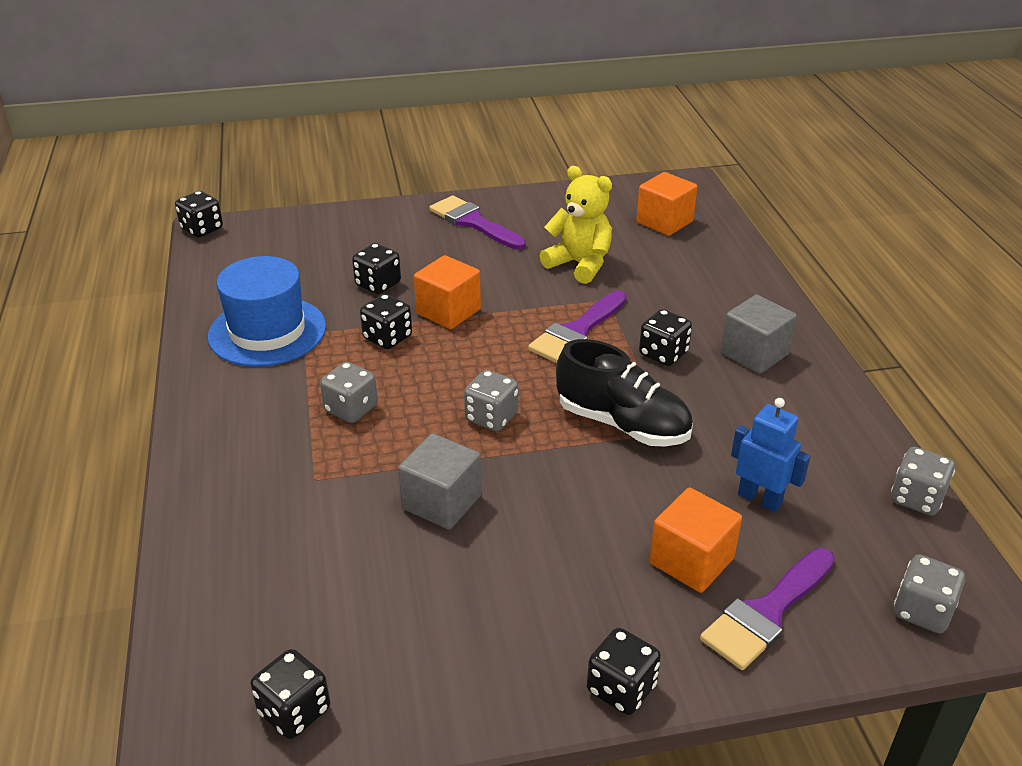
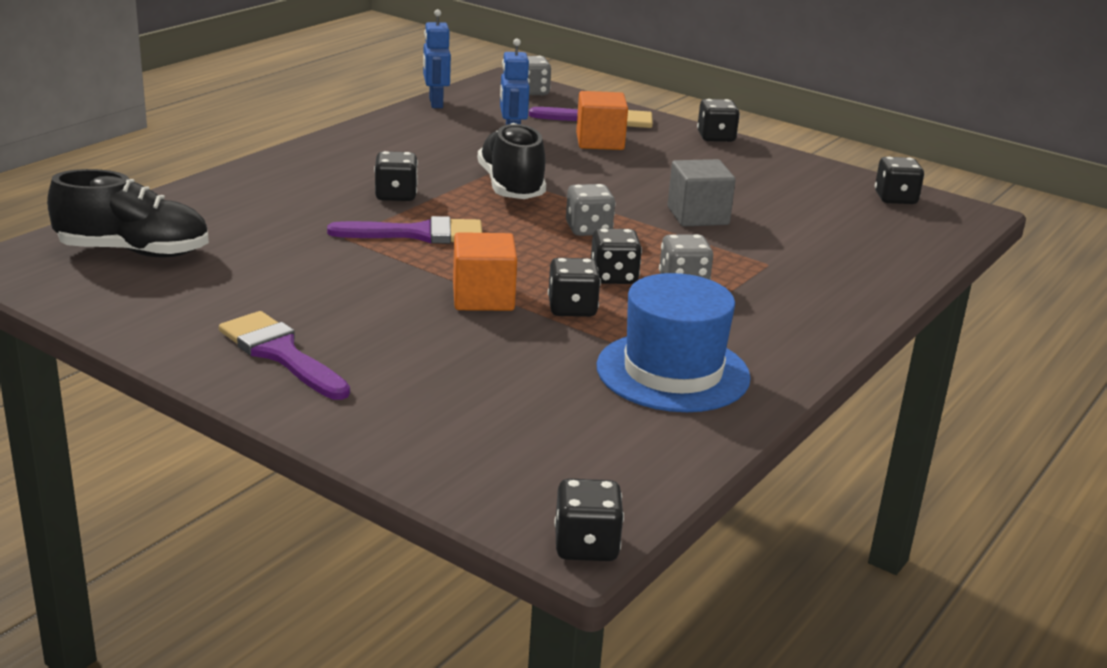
camera: 135 degrees left, 10 degrees down
(378, 284) = (498, 353): black dice -> black dice (613, 277)
(473, 222) = (281, 354): purple brush -> purple brush turned 135 degrees clockwise
(579, 264) = (294, 267): yellow teddy bear -> none
(664, 222) = (134, 252): orange cube -> black shoe
(754, 354) = (341, 167): grey cube -> none
(916, 498) = (435, 103): grey dice -> blue robot

